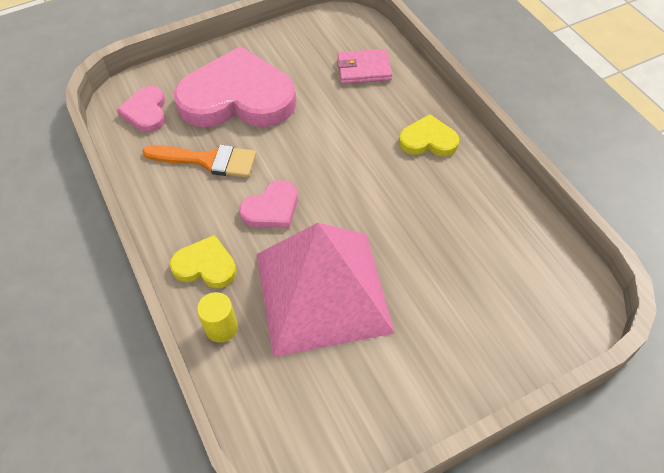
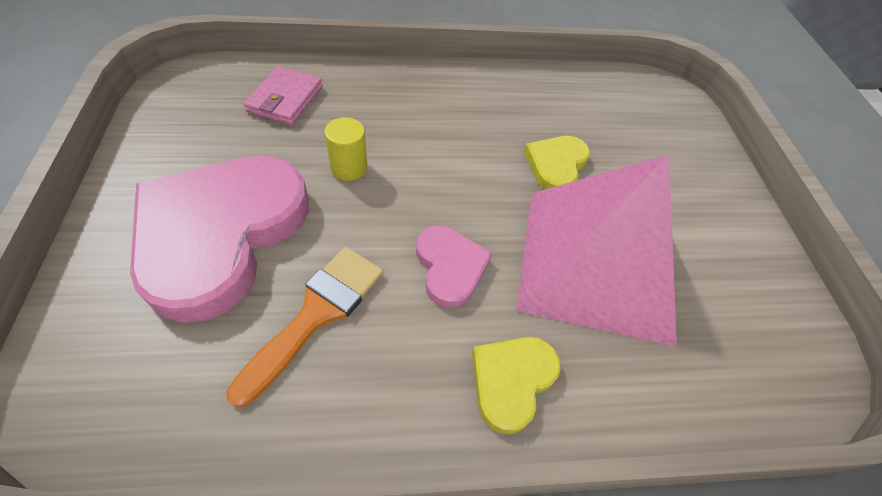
camera: 75 degrees left, 0 degrees up
(146, 112) = (138, 373): pink heart -> none
(221, 328) = (621, 394): yellow cylinder -> yellow cylinder (349, 167)
(428, 140) = (430, 96): yellow heart -> yellow heart (556, 165)

